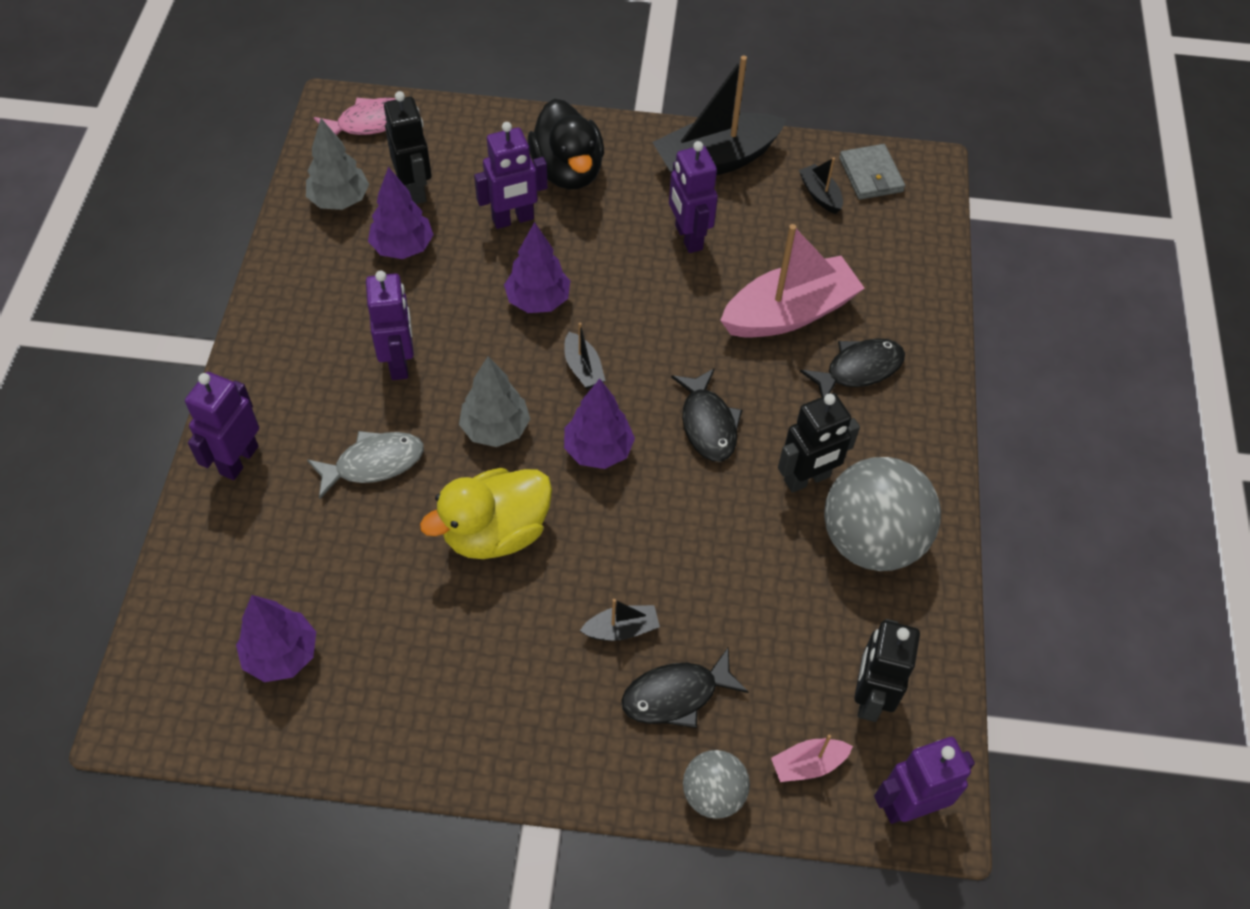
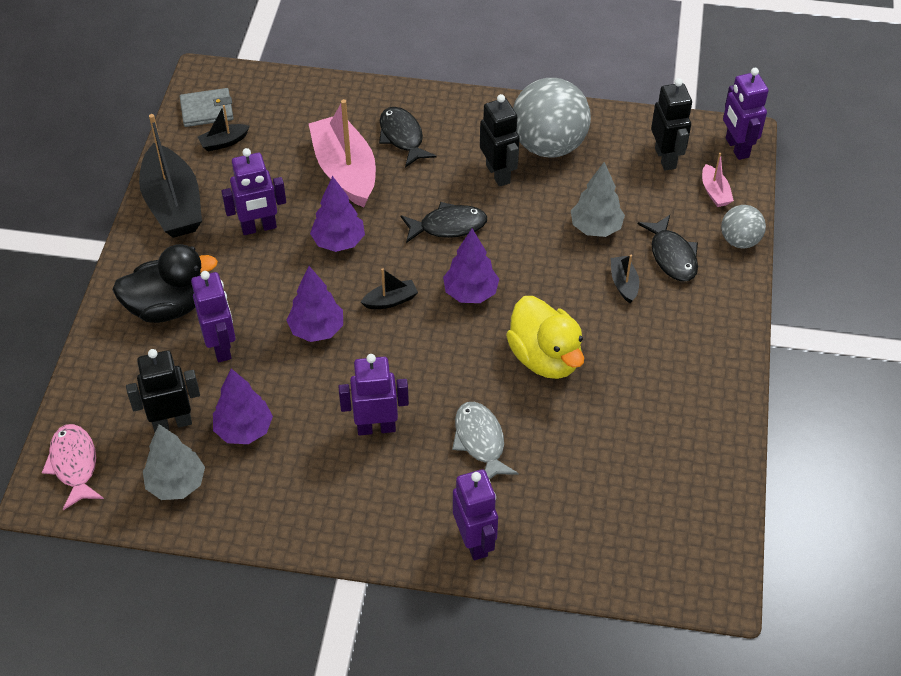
camera: 85 degrees left, 5 degrees down
(238, 460) = (475, 541): purple robot -> purple robot turned 135 degrees counterclockwise
(281, 654) = (657, 494): purple tree -> purple tree (338, 242)
(495, 429) = (448, 358): grey tree -> grey tree (596, 228)
(869, 697) = (665, 158): black robot -> black robot turned 120 degrees counterclockwise

